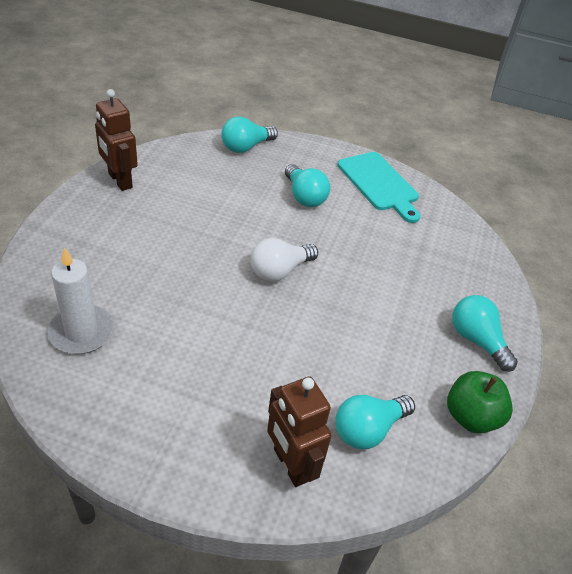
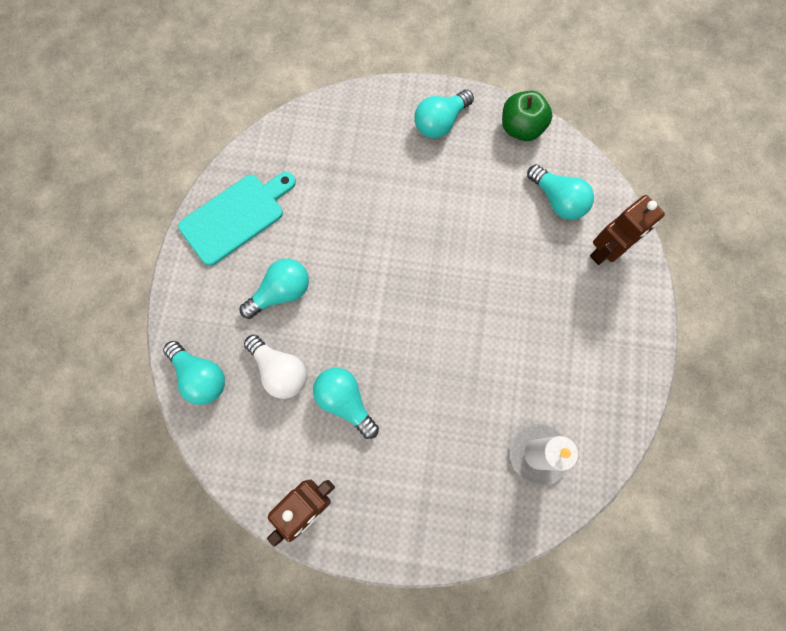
camera: 95 degrees left, 30 degrees up
(194, 215) = (345, 401): none -> turquoise light bulb
(280, 271) = (405, 296): white light bulb -> white light bulb (280, 371)

